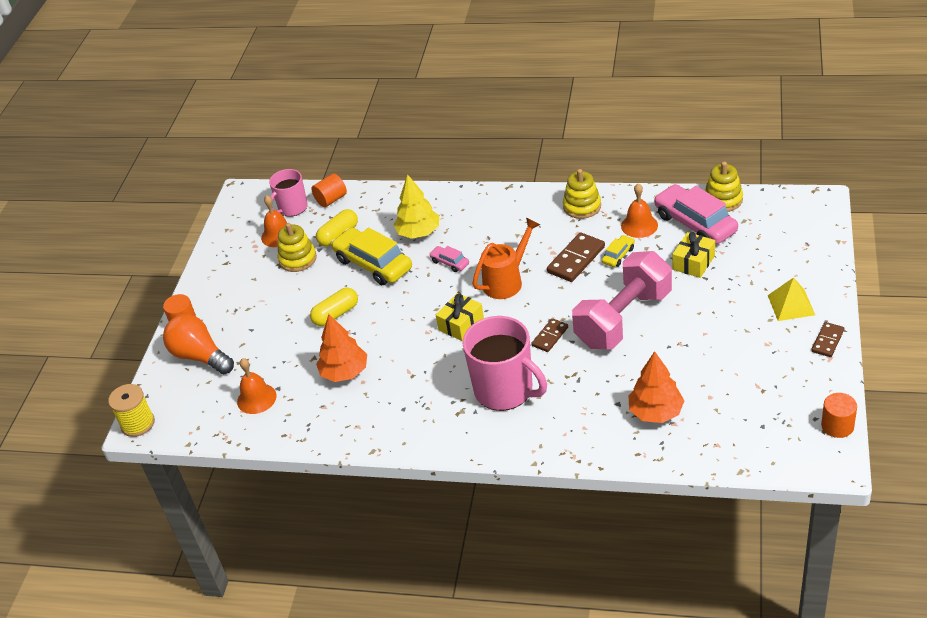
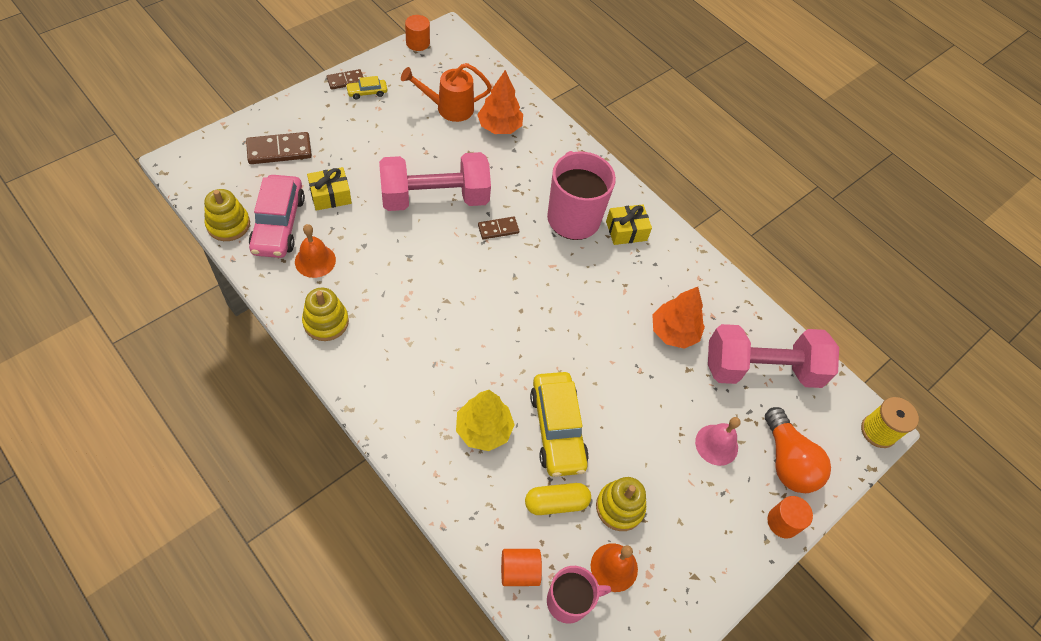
camera: 155 degrees left, 15 degrees up
(256, 398) = (761, 369): orange bell -> pink dumbbell
(258, 330) = (716, 444): none -> pink bell
(336, 314) = (636, 399): yellow capsule -> none
(450, 262) = (493, 366): pink car -> none
(461, 324) = (547, 296): yellow gift -> yellow gift (626, 231)
(507, 281) = (472, 304): orange watering can -> orange watering can (449, 108)
(576, 259) = (400, 274): brown domino -> brown domino (279, 150)
(618, 255) = (367, 249): yellow car -> yellow car (367, 92)
(791, 305) = (326, 116): yellow pyramid -> none

